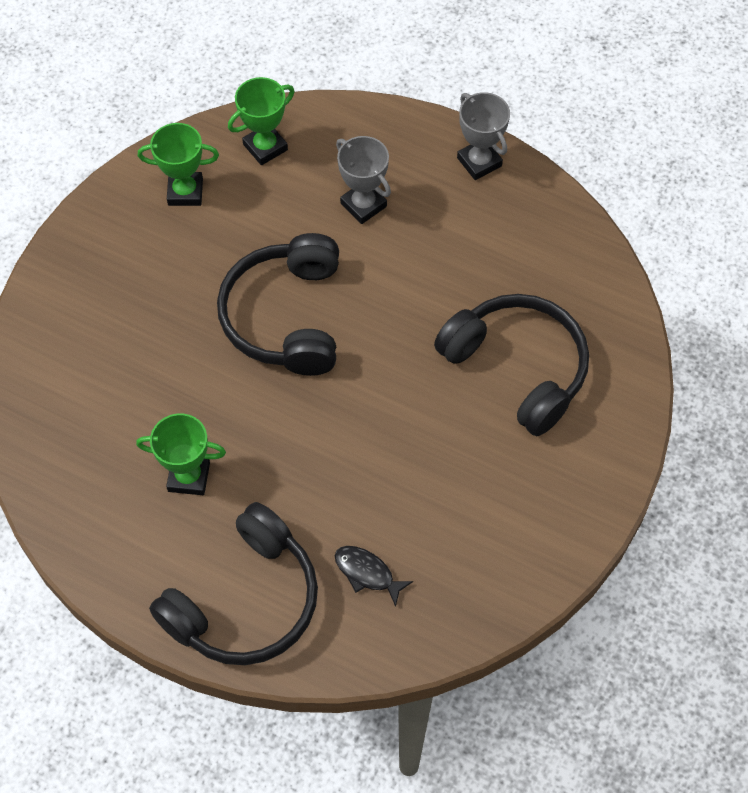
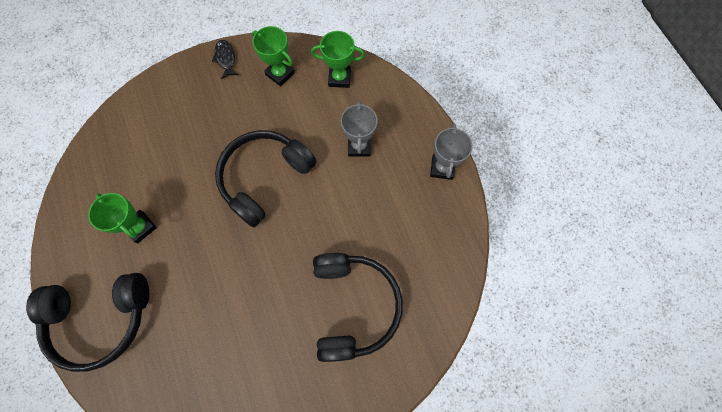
camera: 40 degrees right, 10 degrees up
(367, 573) = (169, 357): black fish -> black fish (225, 59)

